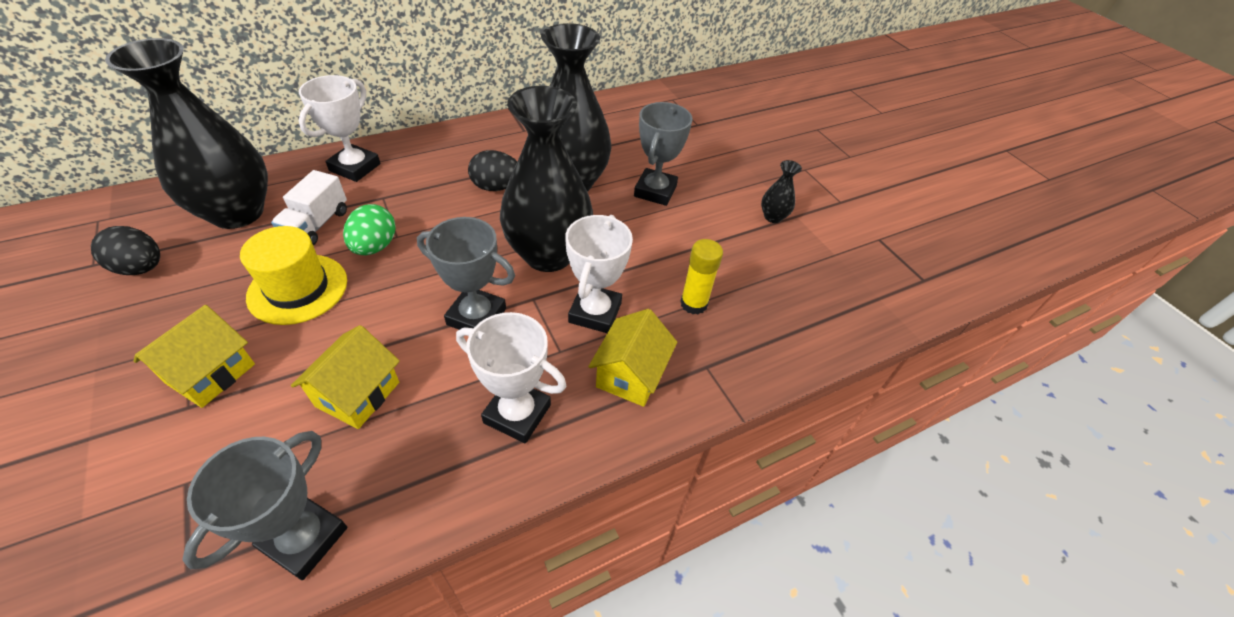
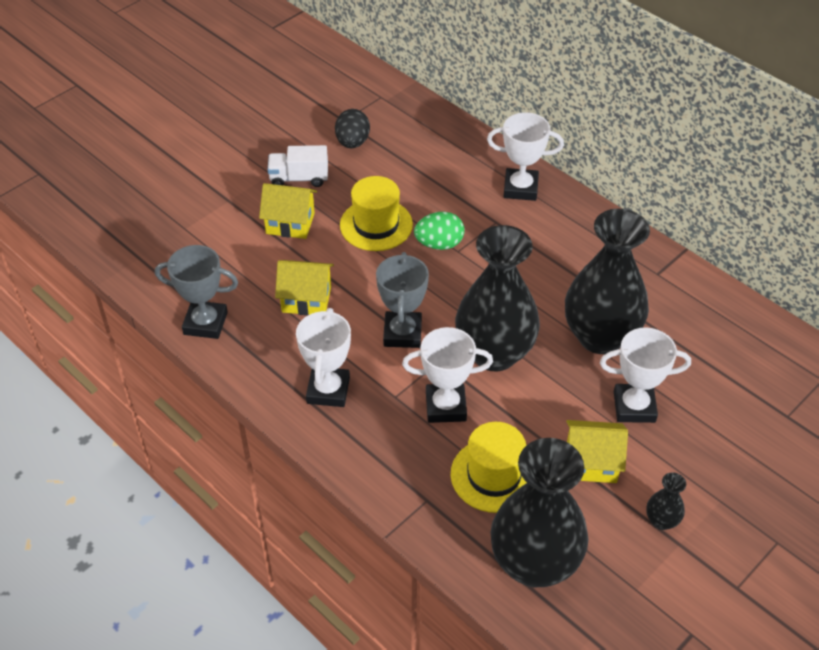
camera: 75 degrees right, 0 degrees up
(237, 213) = (428, 154): black vase -> black vase (534, 563)
(317, 224) = (442, 201): white truck -> white truck (299, 178)
(496, 187) = (557, 286): black egg -> none
(630, 375) = (393, 449): yellow house -> yellow house (591, 463)
(655, 191) = (634, 407): grey trophy -> white trophy
(693, 304) = (494, 475): yellow glue stick -> yellow hat

